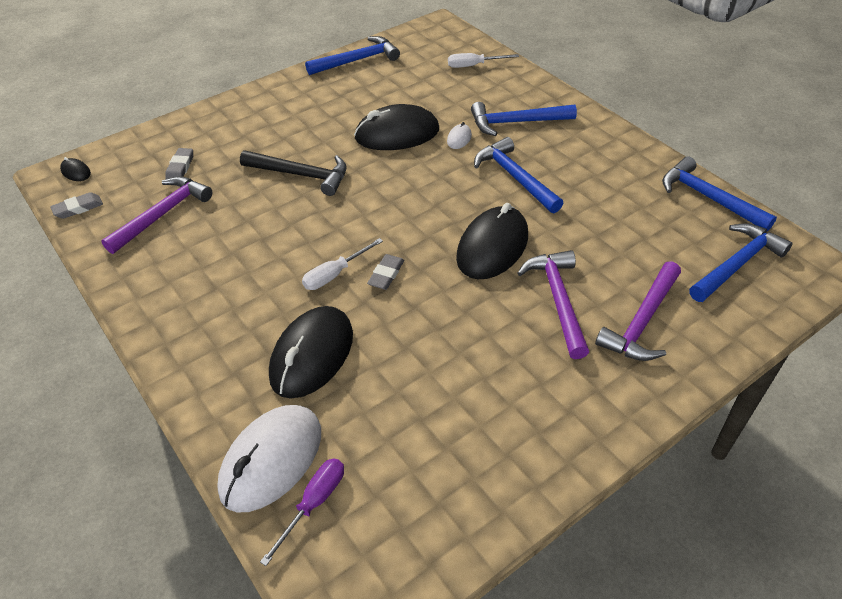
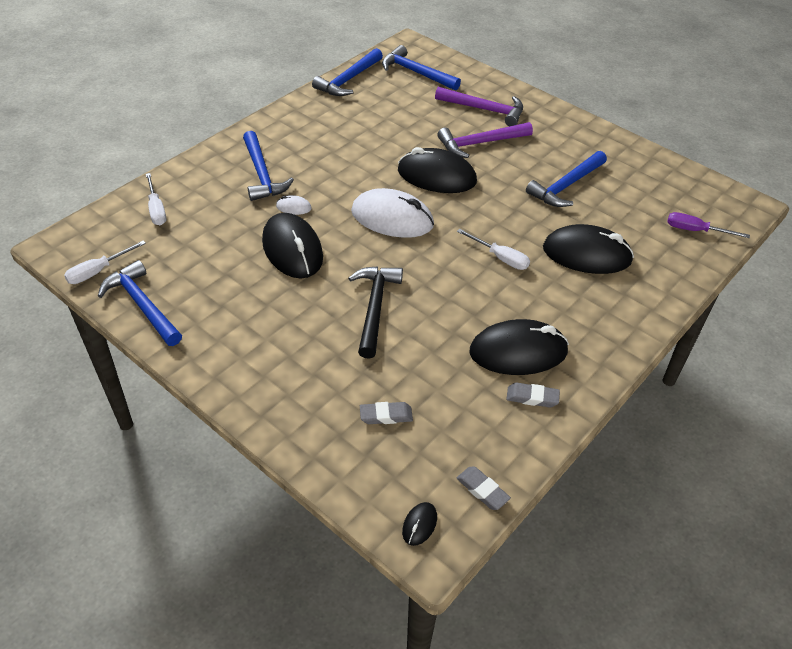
camera: 105 degrees left, 0 degrees up
(163, 214) = (467, 404): purple hammer -> none
(200, 260) = (518, 352): none -> black mouse
(271, 460) = (680, 256): white mouse -> white mouse (392, 218)
(386, 274) = (488, 228): grey eraser -> grey eraser (532, 397)
(403, 42) = (98, 271): none -> white screwdriver
(515, 177) = (345, 170): blue hammer -> blue hammer (566, 186)

